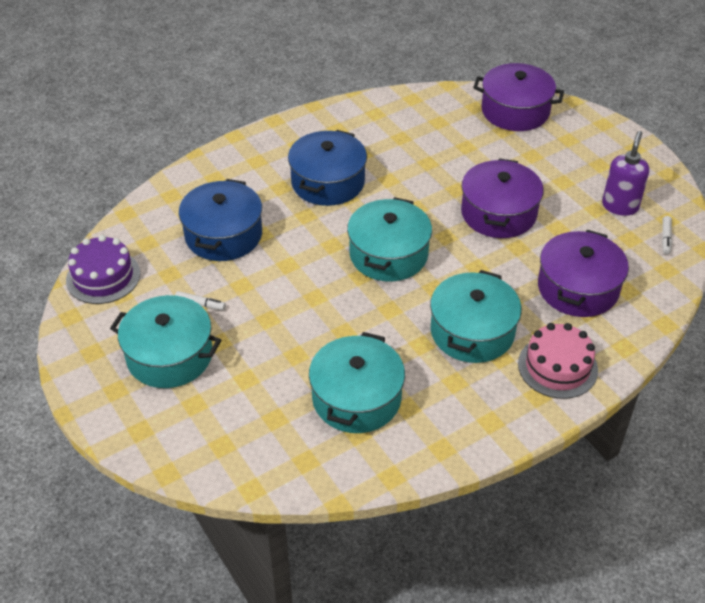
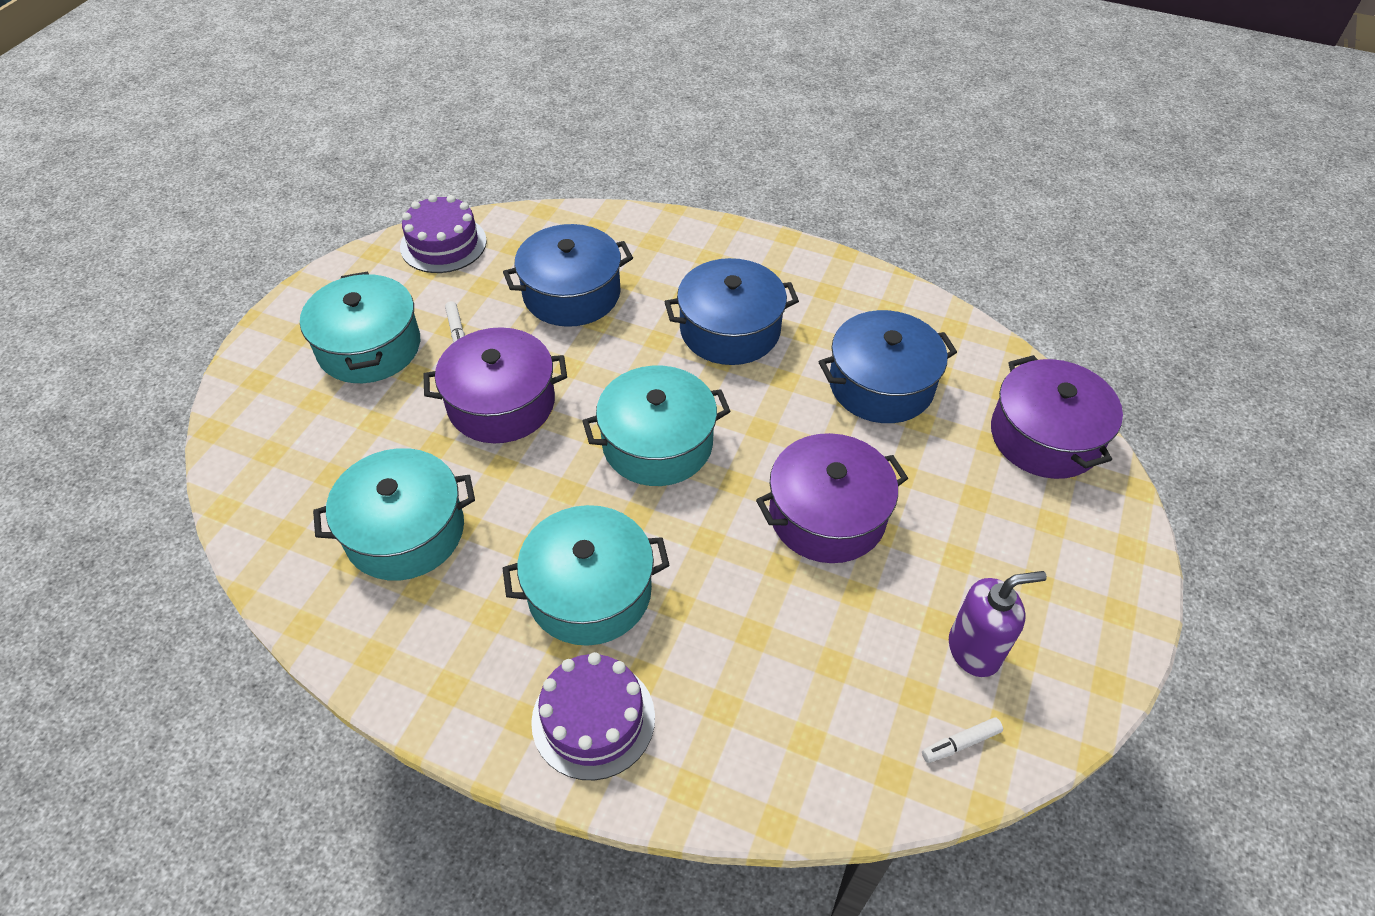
camera: 55 degrees right, 5 degrees up
(428, 146) = (881, 384): none -> blue pot
(557, 367) = (593, 719): pink cake -> purple cake
(578, 288) = (760, 674): purple pot -> purple pot (501, 403)

